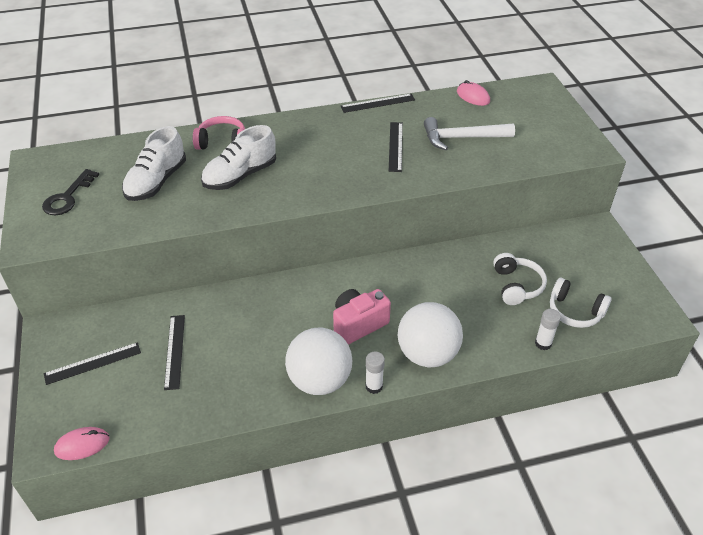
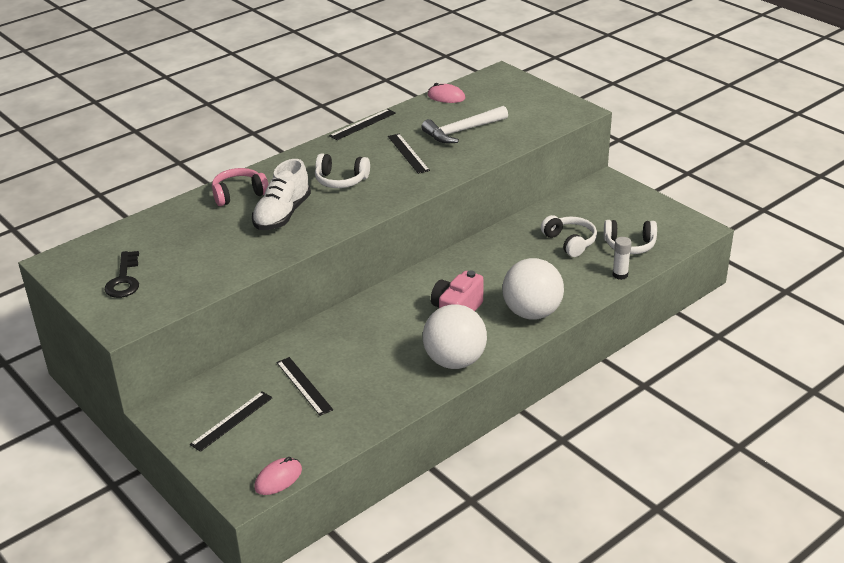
camera: 25 degrees left, 10 degrees down
(156, 181) = (203, 242): white shoe -> none
(316, 156) = (341, 180): none -> white headphones
(374, 386) = (504, 349): white glue stick -> none

